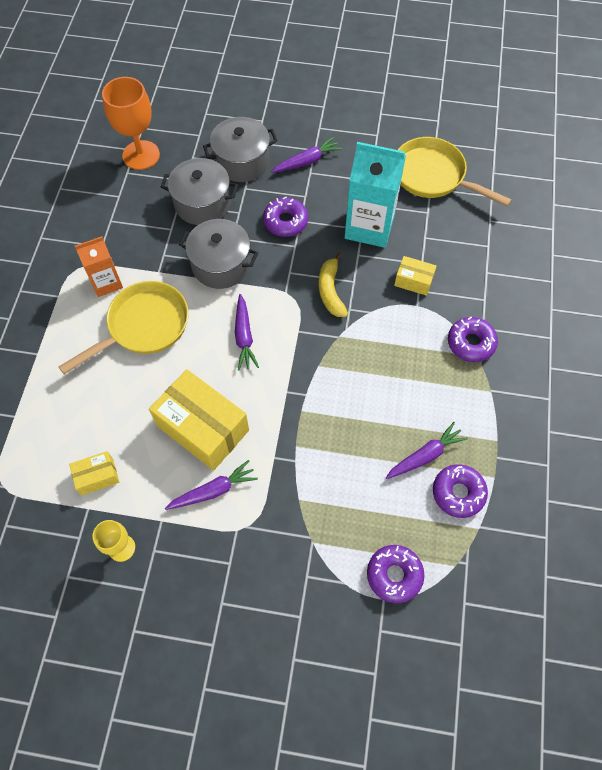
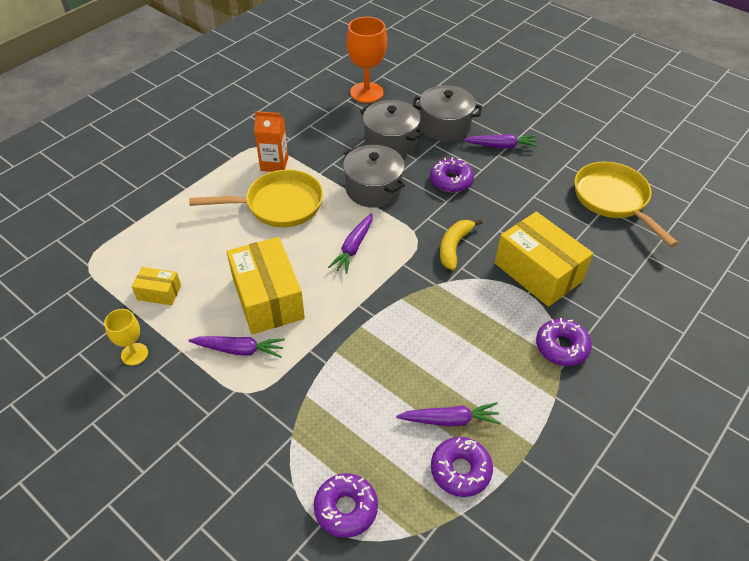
camera: 30 degrees right, 15 degrees down
(369, 227) = (524, 214): turquoise carton -> none
(413, 281) = (538, 272): yellow box -> yellow box, size x2.04

